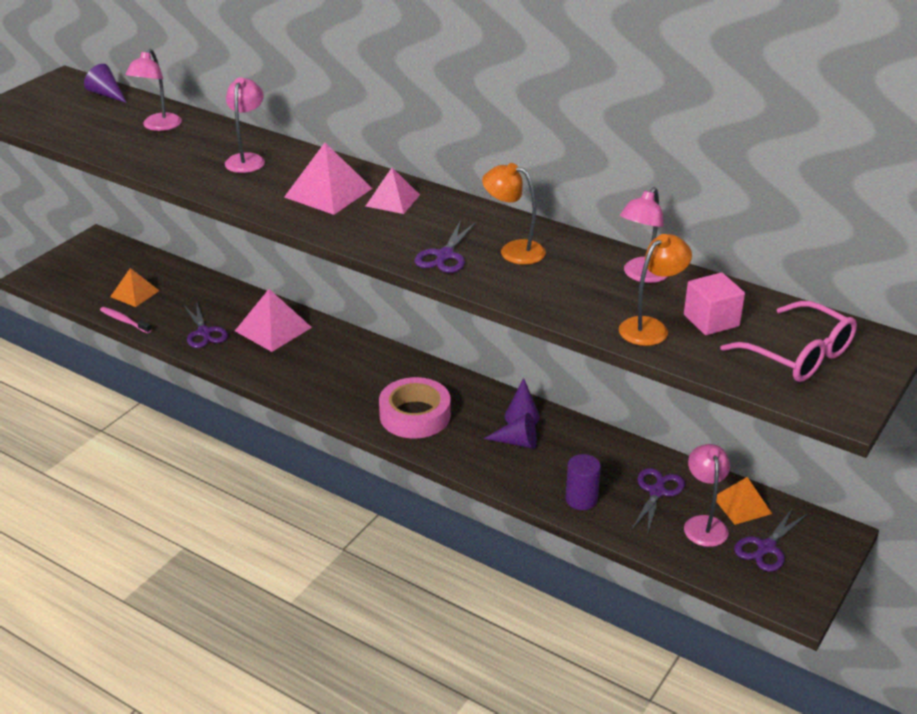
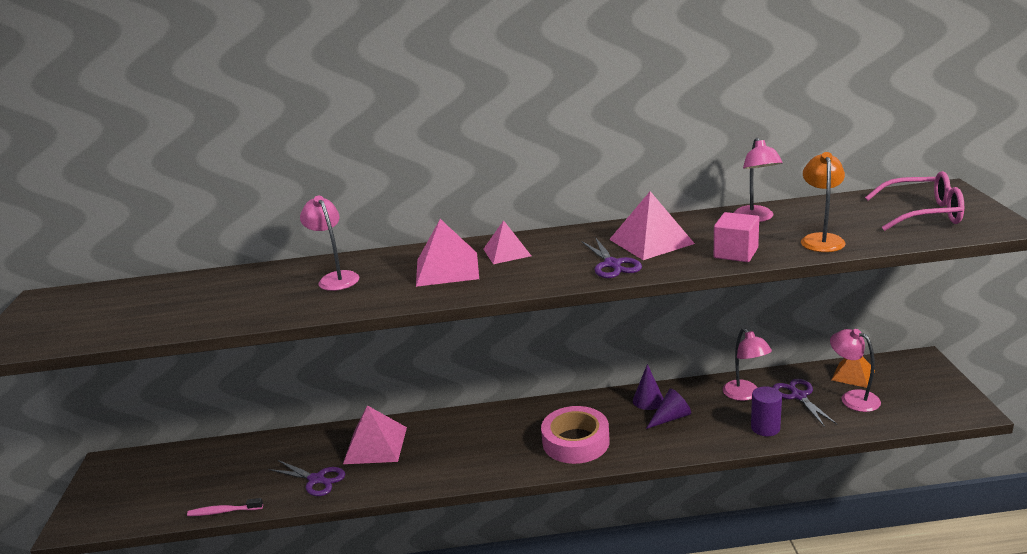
camera: 35 degrees left, 10 degrees down
(106, 94) = (111, 291): purple cone -> none
(135, 293) = (205, 485): orange pyramid -> none
(158, 126) = (208, 291): pink lamp -> pink lamp (745, 395)
(513, 250) = (651, 241): orange lamp -> pink pyramid
(711, 320) = (843, 220): pink cube -> pink cube (735, 253)
(766, 548) = (904, 390): purple scissors -> none

